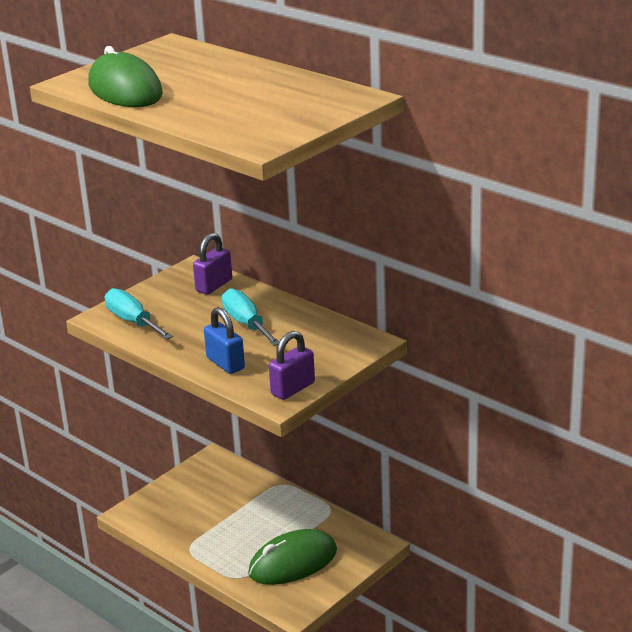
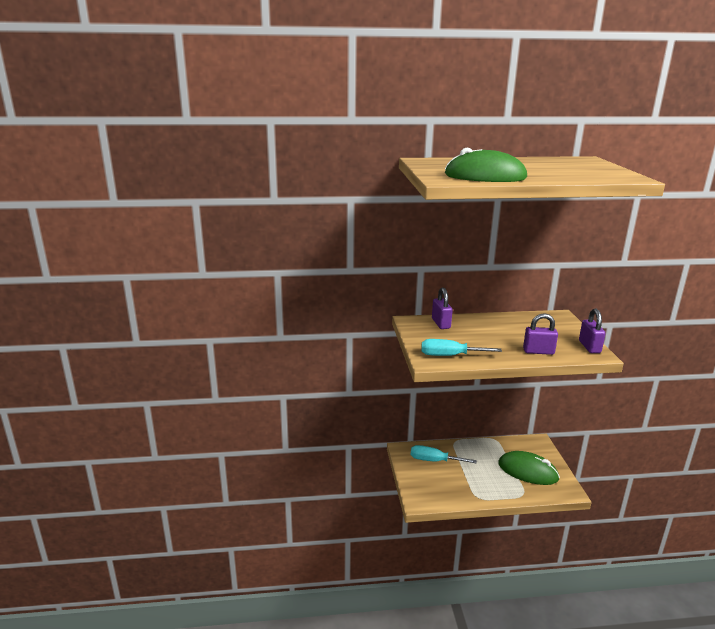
camera: 50 degrees left, 5 degrees down
(225, 363) = (538, 351): blue padlock -> purple padlock
(246, 324) = (499, 332): turquoise screwdriver -> turquoise screwdriver (434, 460)
(293, 562) = (528, 471): green mouse -> green mouse turned 75 degrees counterclockwise

